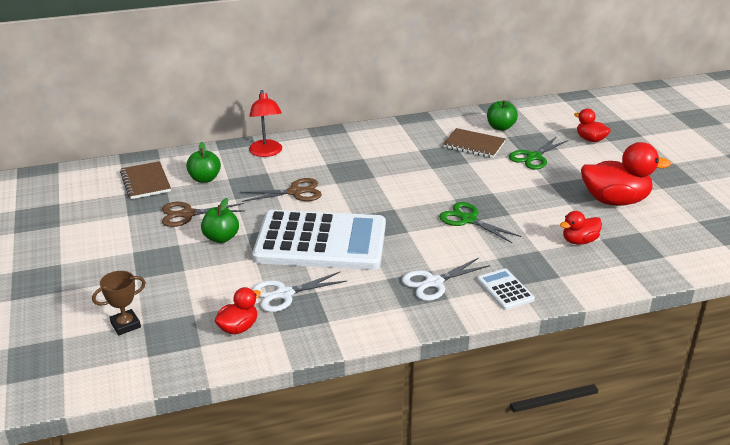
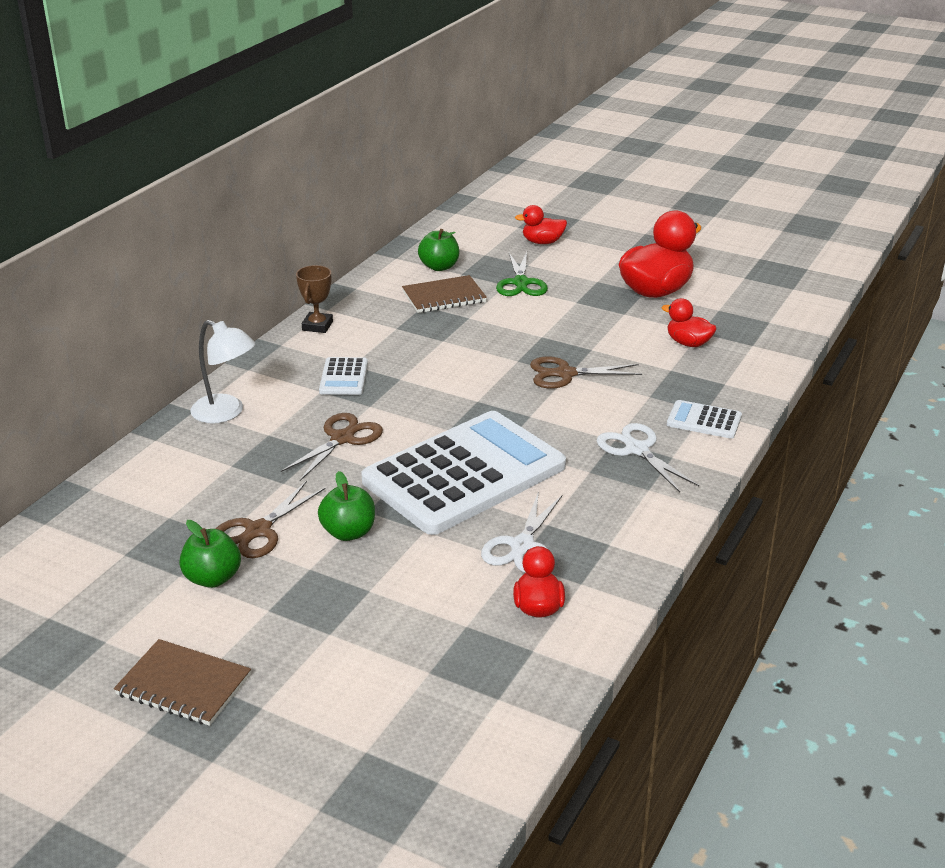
camera: 45 degrees left, 0 degrees up
(125, 325) = (414, 687): brown trophy -> brown trophy (317, 326)
(145, 182) = (128, 525): brown notebook -> brown notebook (183, 685)
(205, 179) = (203, 481): green apple -> green apple (212, 578)
(266, 152) = (226, 413): red lamp -> white lamp
(348, 162) = (344, 377): none -> white calculator
(434, 282) = (637, 450): white scissors -> white scissors turned 135 degrees clockwise
(468, 220) = (565, 374): green scissors -> brown scissors
(579, 241) = (688, 343): red duck -> red duck turned 105 degrees clockwise

